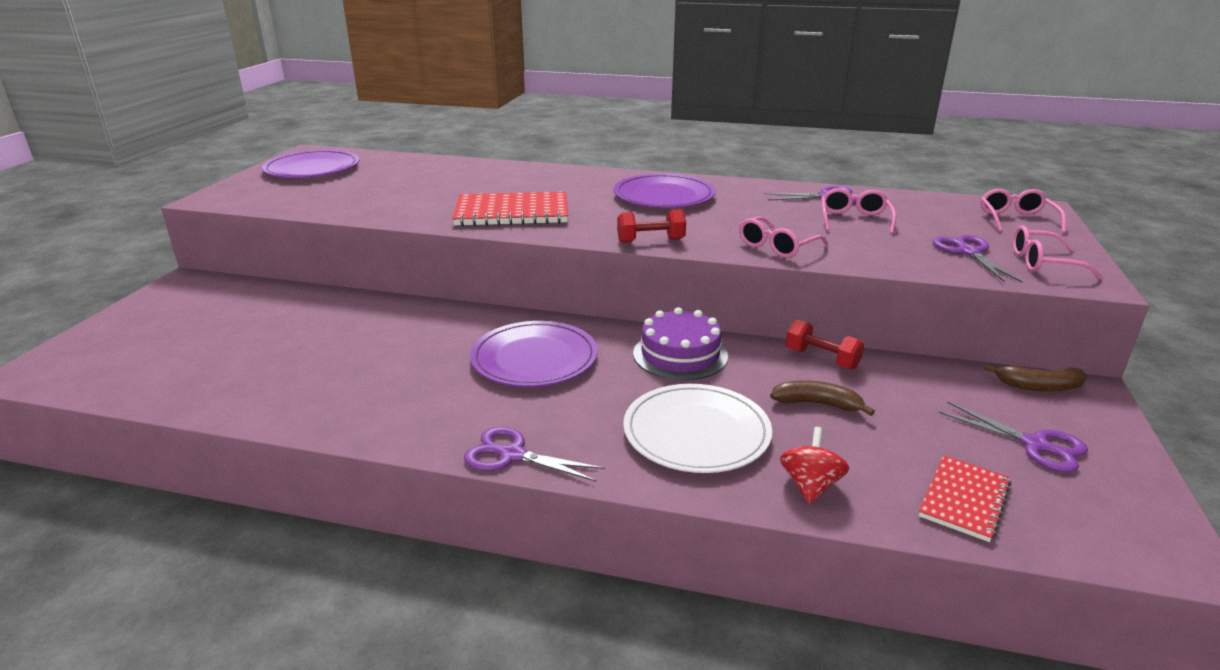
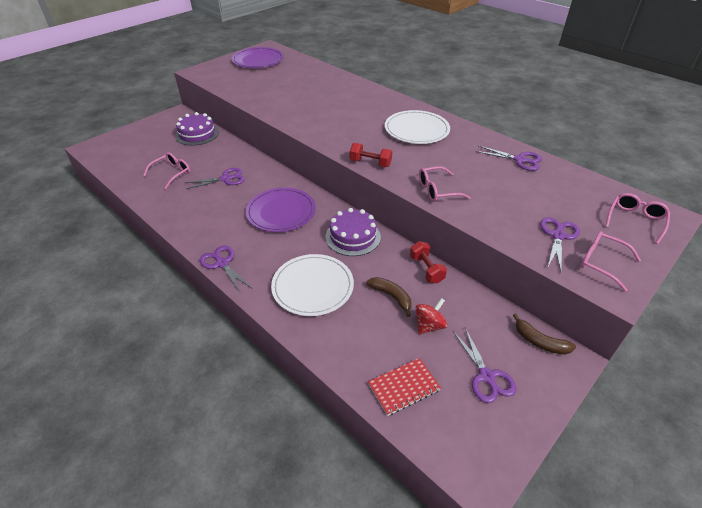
camera: 30 degrees right, 15 degrees up
(259, 300) = (197, 134): none -> purple cake
(385, 343) = (226, 179): none -> purple scissors
(512, 212) = (321, 120): red notebook -> none
(664, 196) = (416, 130): purple plate -> white plate
(810, 485) = (334, 341): red spinning top -> red spinning top (429, 325)
(854, 220) = (513, 184): pink glasses -> pink glasses (171, 173)

